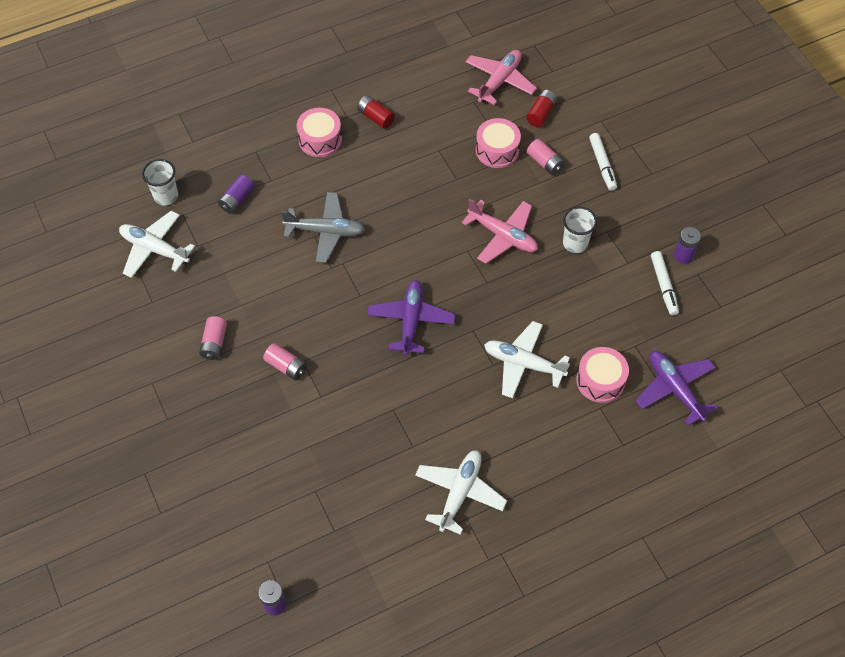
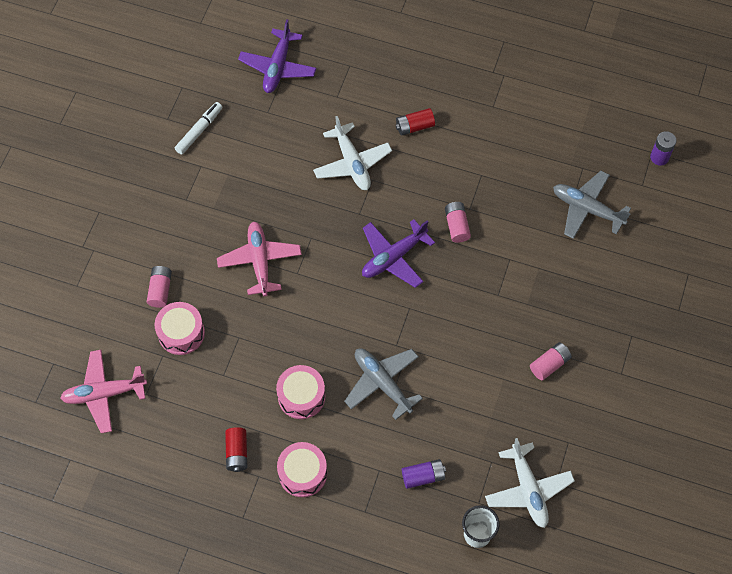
camera: 135 degrees left, 5 degrees up
(286, 366) = (513, 301): pink battery -> pink battery (456, 226)
(296, 495) = (587, 209): none -> grey plane
(459, 493) = (481, 123): white plane -> none
(541, 113) = (111, 333): red battery -> red battery (414, 126)
(575, 243) = (218, 210): white cup -> none
(600, 380) = (316, 111): pink drum -> pink drum (301, 396)
(602, 165) = (123, 250): white marker -> none
(683, 255) = (159, 138): purple battery -> none

